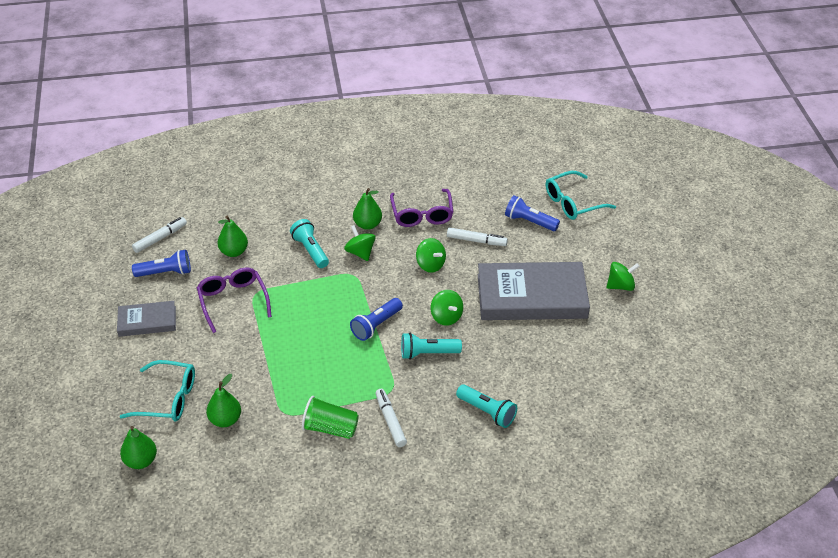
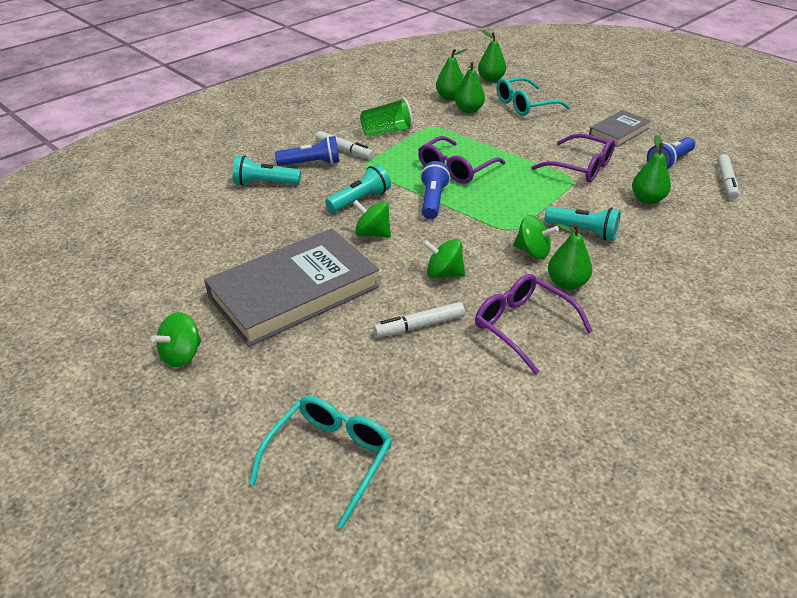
camera: 145 degrees right, 5 degrees down
(217, 452) = (449, 97): none -> green pear
(324, 349) = (456, 169): none -> purple glasses
(529, 222) = (372, 388): blue flashlight -> blue flashlight (311, 164)

